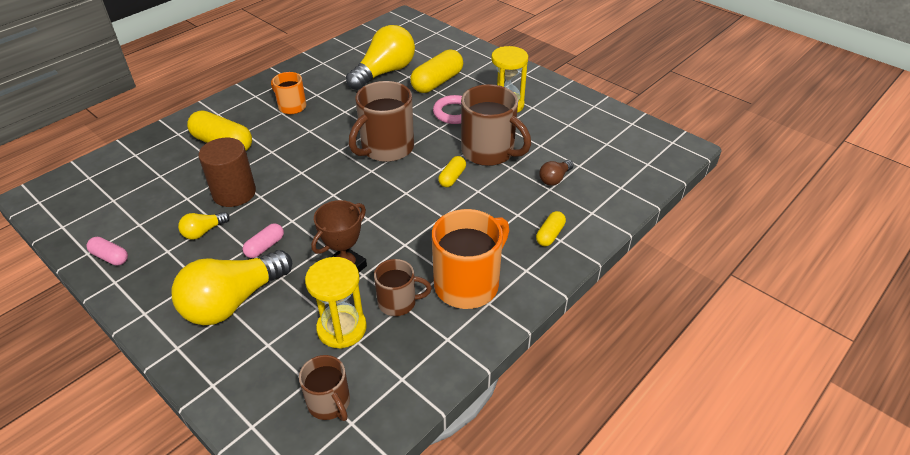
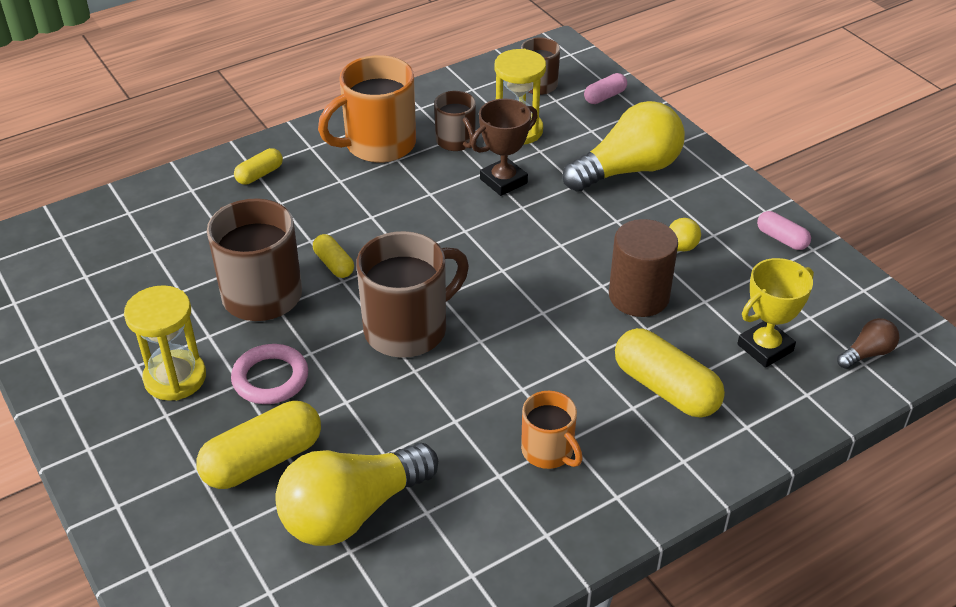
camera: 165 degrees left, 0 degrees up
(152, 175) = (765, 348): none -> yellow trophy
(265, 247) = (594, 218): pink capsule -> pink capsule (604, 96)
(398, 302) = (456, 141): brown mug -> brown mug turned 135 degrees counterclockwise
(452, 177) = (334, 264): yellow capsule -> yellow capsule turned 75 degrees counterclockwise
(555, 179) = (201, 238): brown light bulb -> brown light bulb (867, 353)

